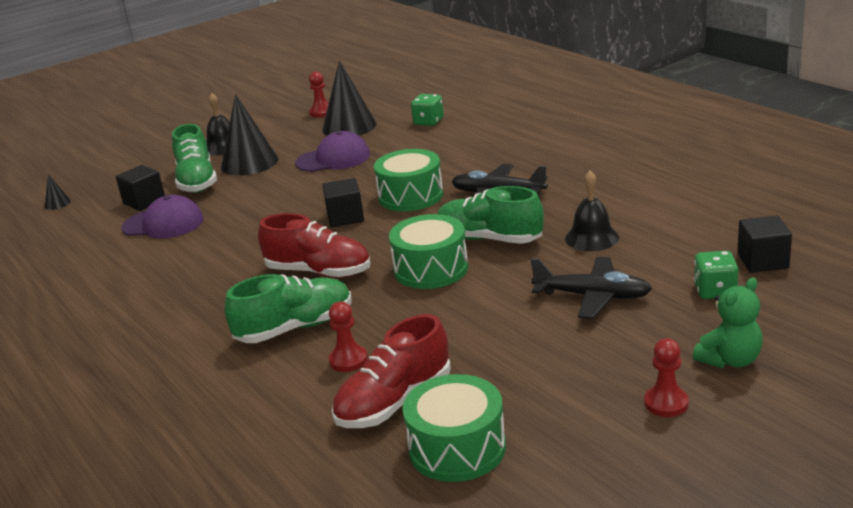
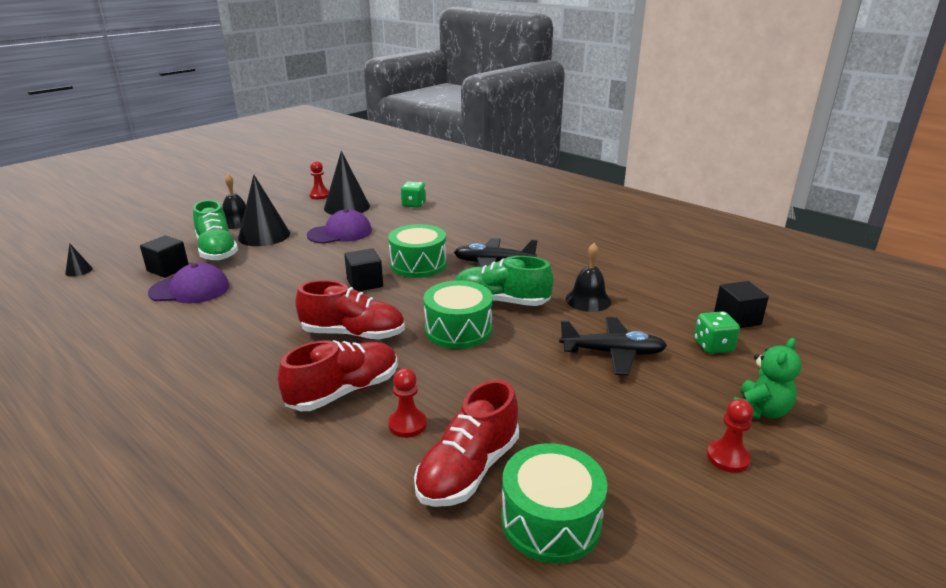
camera: 15 degrees left, 0 degrees up
(295, 328) = (344, 391): green shoe -> red shoe

